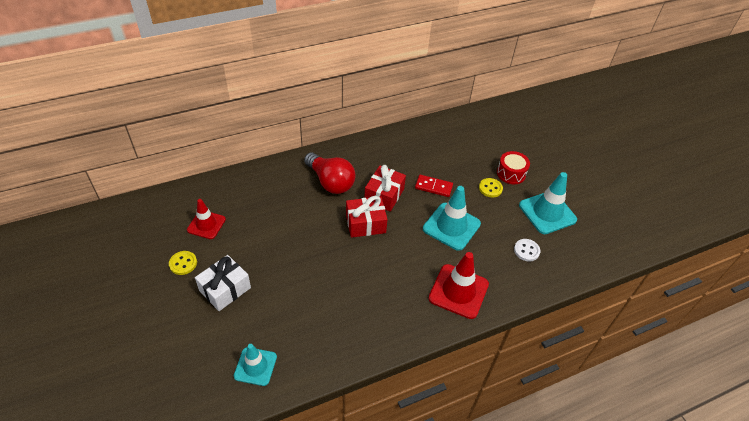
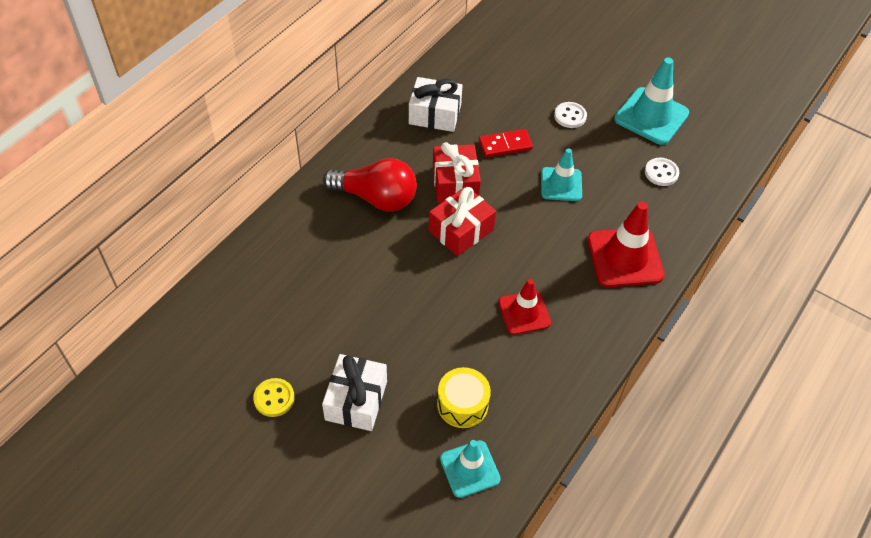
camera: 30 degrees left, 5 degrees up
(206, 224) = (261, 333): red traffic cone -> red traffic cone (524, 312)
(283, 325) = (462, 404): none -> yellow drum
(404, 151) = (435, 114): none -> white gift
(451, 226) = (561, 184): turquoise traffic cone -> turquoise traffic cone, size x0.64
(490, 188) = (570, 116): yellow button -> white button
(511, 173) = (579, 86): red drum -> none

